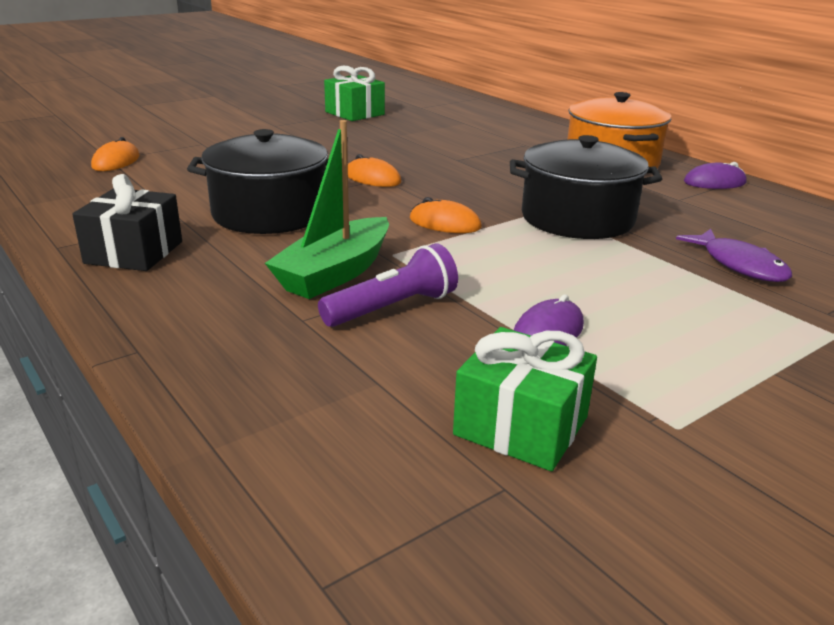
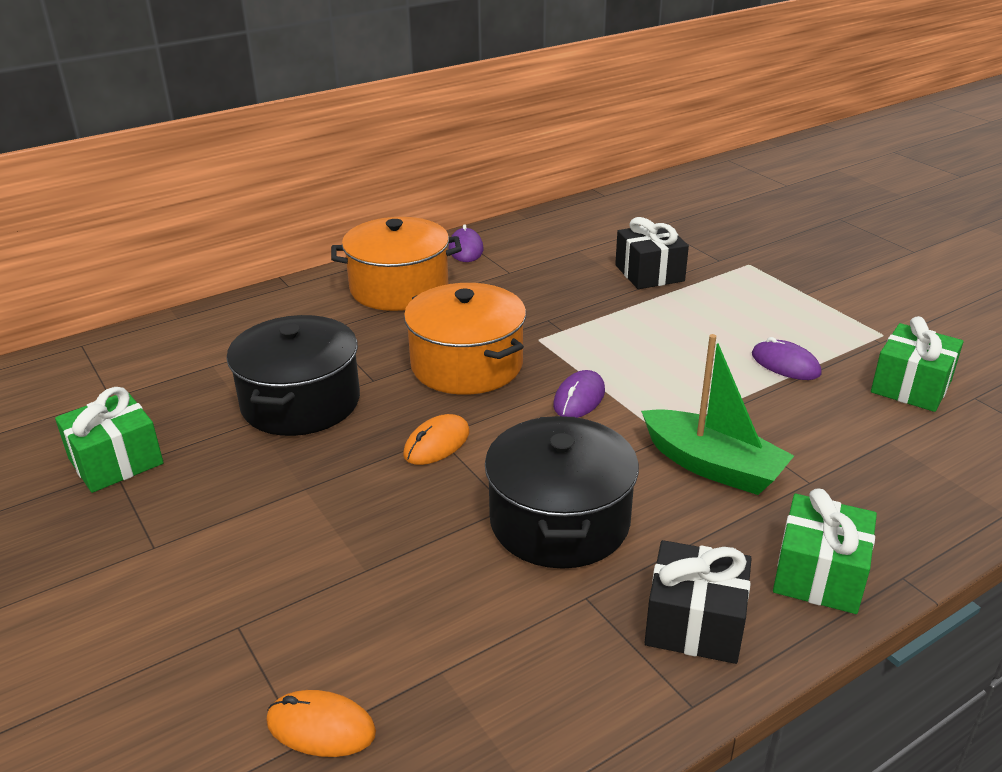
camera: 85 degrees left, 5 degrees up
(162, 307) = (819, 574): none -> green gift
(393, 308) = (772, 433): purple flashlight -> none
(445, 223) = (579, 398): orange mouse -> purple mouse
(489, 185) = (466, 365): none -> orange pot
(577, 218) = (560, 326): black pot -> black pot (301, 402)
(739, 265) = (649, 273): purple fish -> black gift

